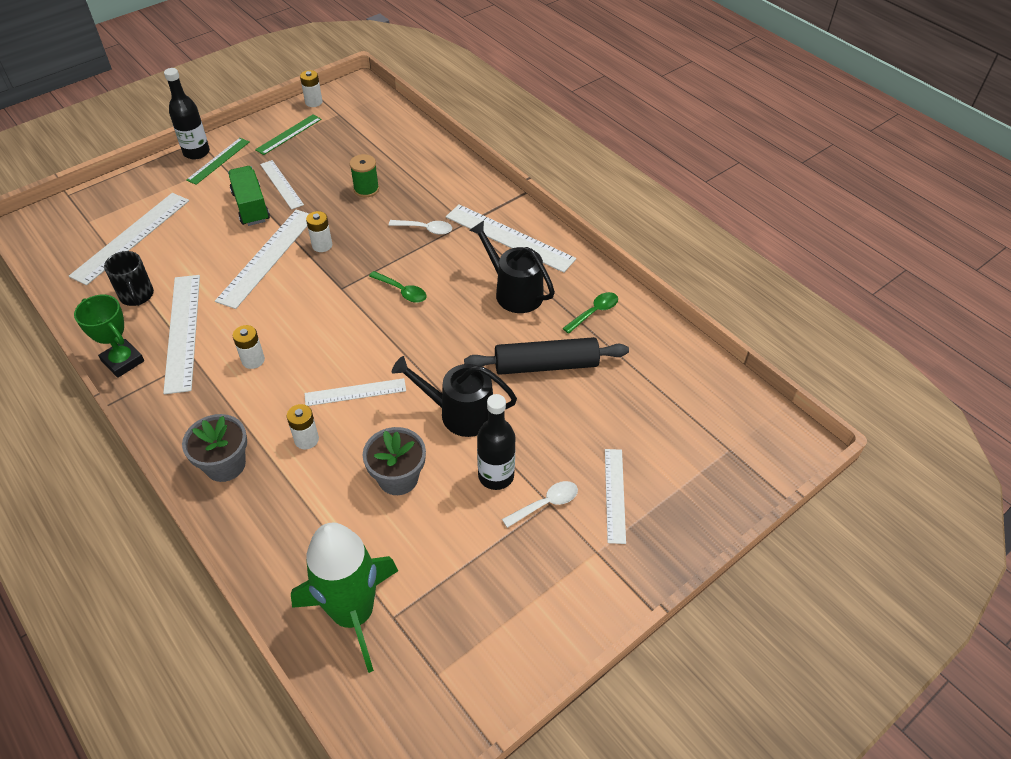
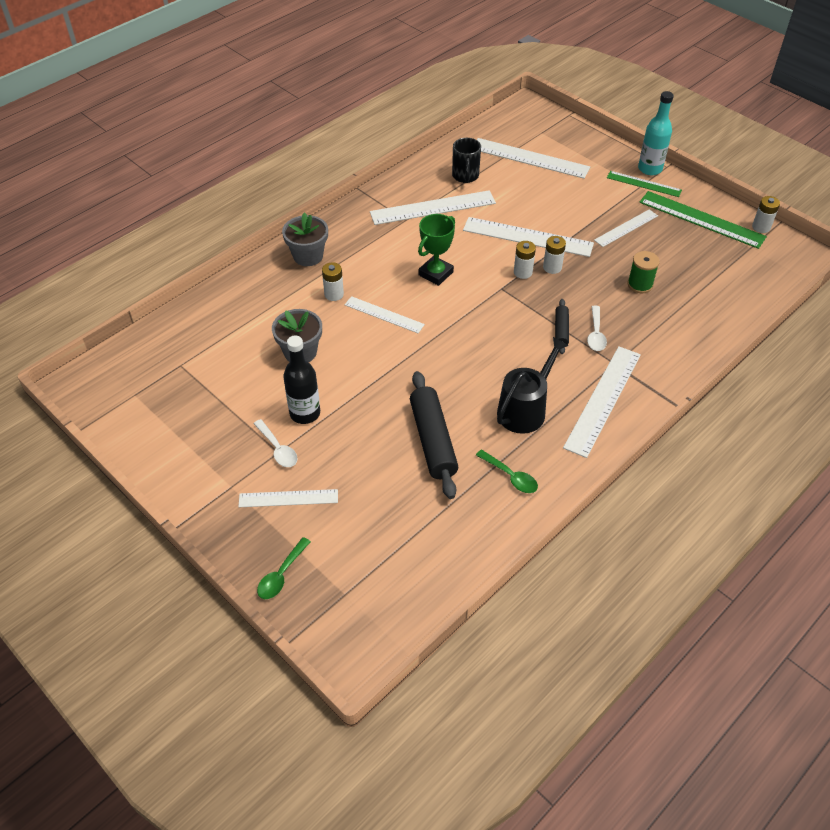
camera: 85 degrees right, 0 degrees up
(123, 361) = (398, 185): green trophy -> green trophy (435, 273)
(137, 296) = (465, 176): black mug -> black mug turned 60 degrees counterclockwise
(196, 152) = (650, 169): black bottle -> turquoise bottle
(251, 207) = (589, 215): green truck -> none
(253, 360) = (409, 251): white battery -> white battery (523, 272)
(289, 134) = (701, 219): green ruler -> green ruler, size x1.65
(353, 614) = (184, 343): green rocket -> none
(355, 392) = (384, 315): white ruler -> white ruler turned 45 degrees counterclockwise
(402, 291) = (506, 328): green spoon -> green spoon (281, 574)
(414, 252) = (561, 330): none -> black rolling pin
(460, 413) = (369, 383): black watering can -> none

